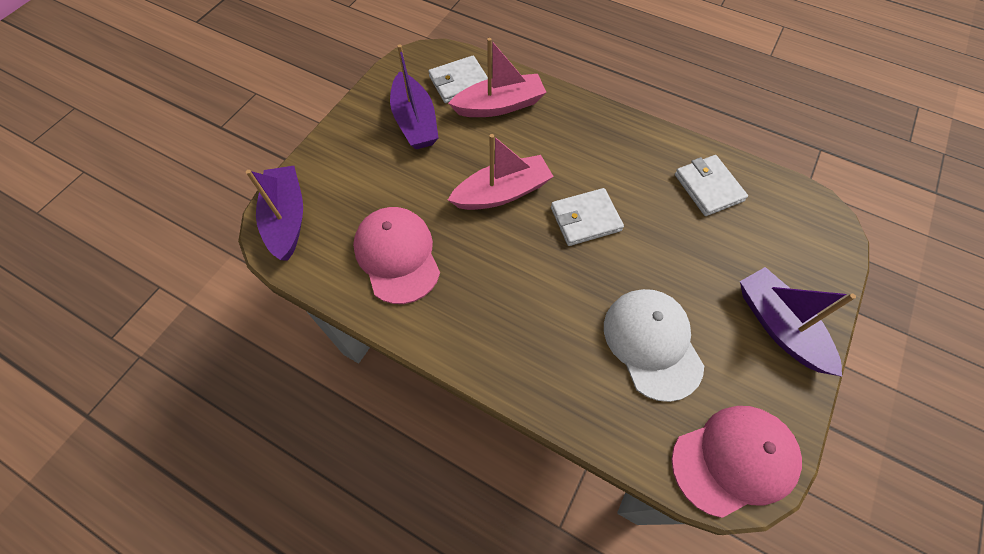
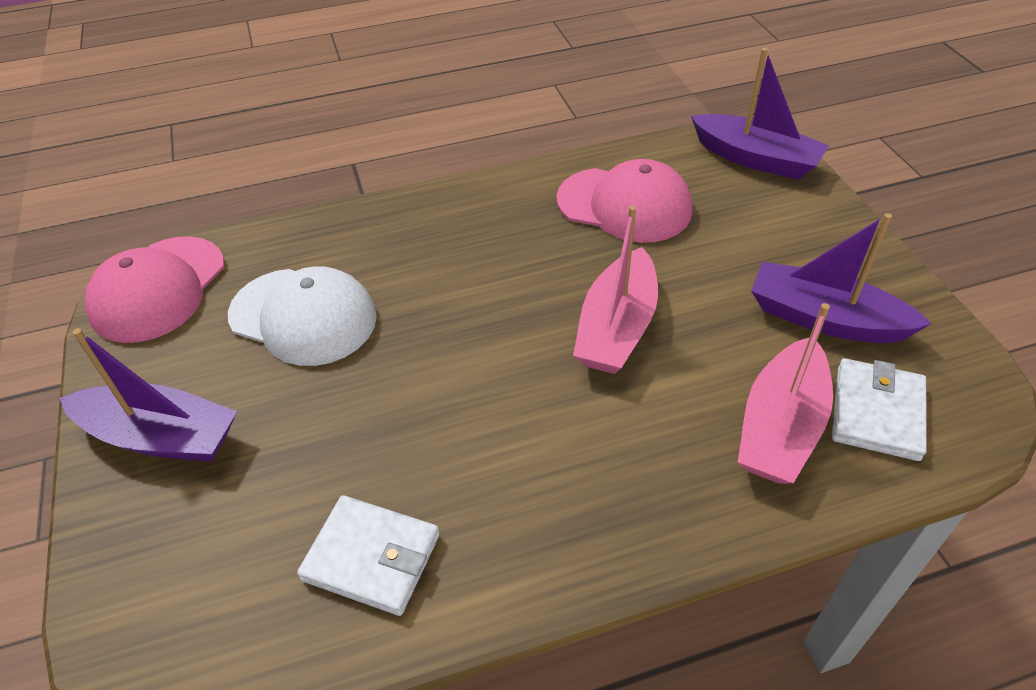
camera: 135 degrees right, 15 degrees down
(585, 219) = (493, 375): white wallet -> none

